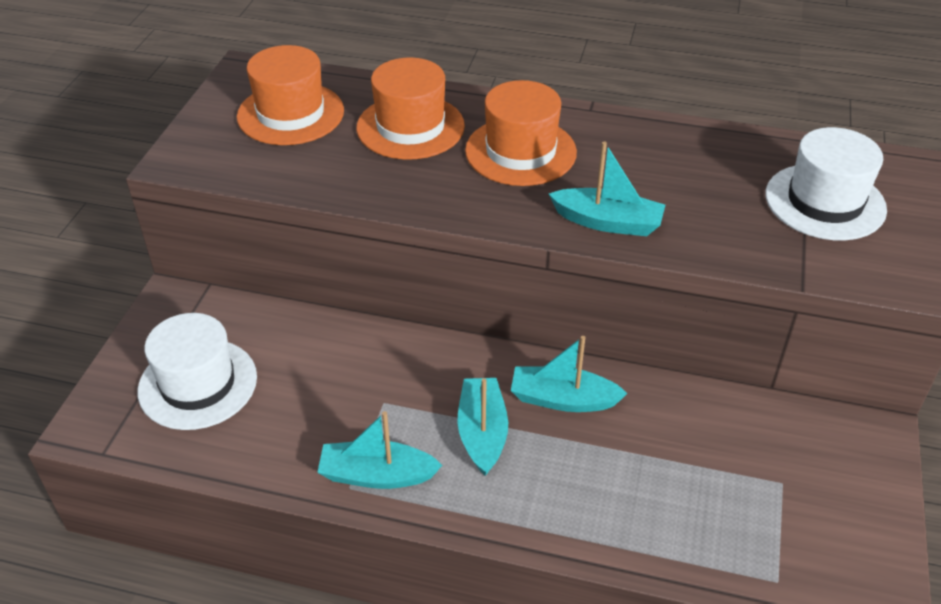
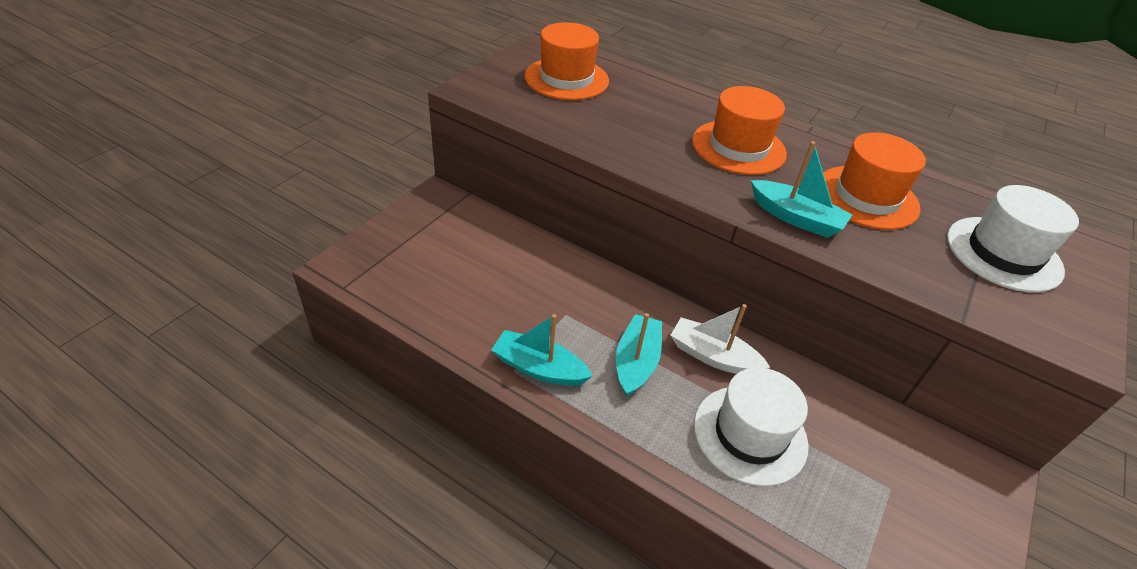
camera: 15 degrees right, 0 degrees up
(198, 384) = (432, 259): white hat -> white hat (750, 434)
(410, 127) = (655, 109): orange hat -> orange hat (866, 197)
(563, 399) = (713, 356): turquoise boat -> white boat

